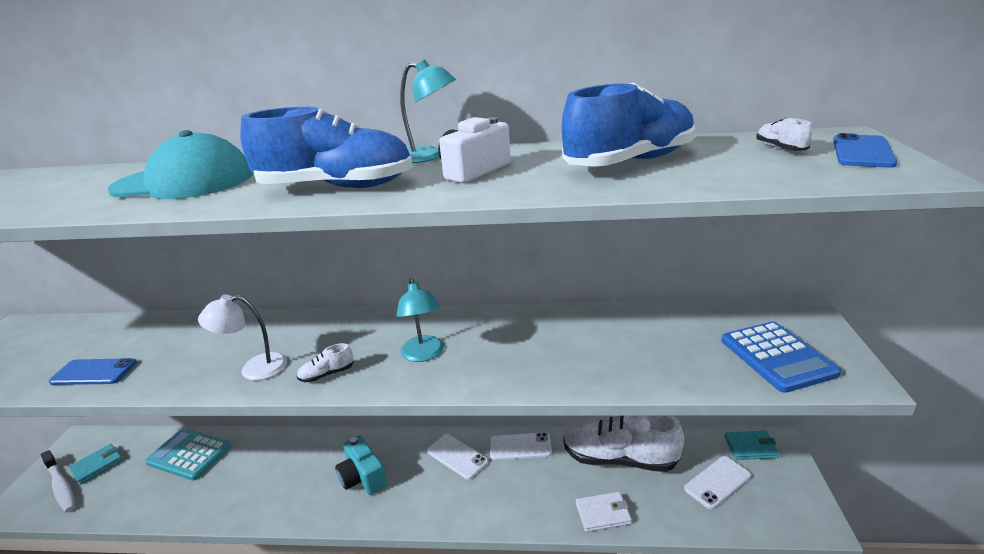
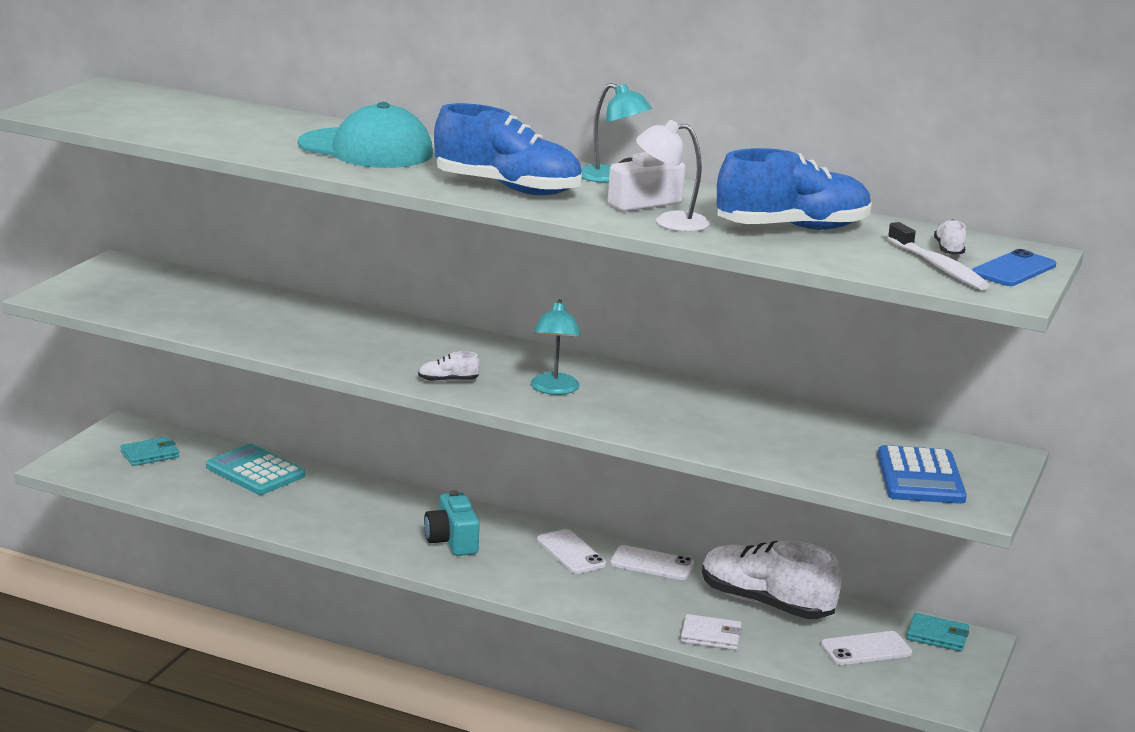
camera: 15 degrees right, 5 degrees down
(61, 486) = (111, 462): white toothbrush -> white toothbrush (938, 267)
(94, 372) = (213, 324): blue phone -> none
(254, 368) = (375, 359): white lamp -> white lamp (670, 222)

